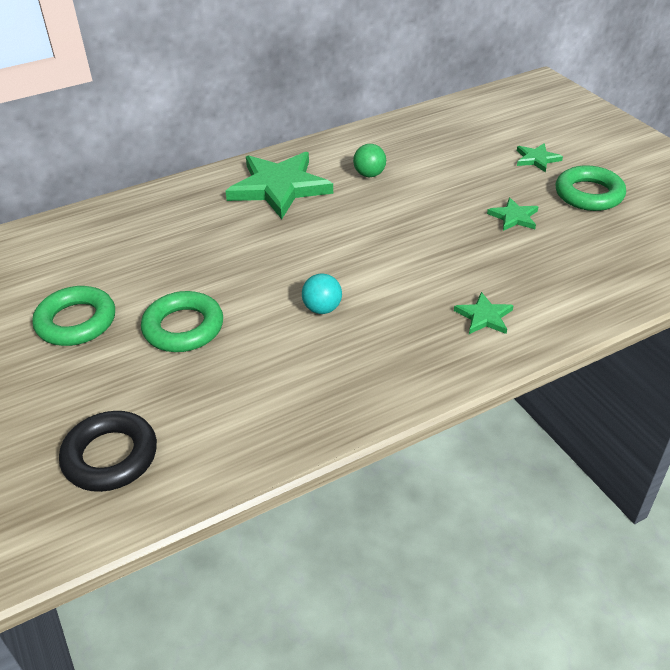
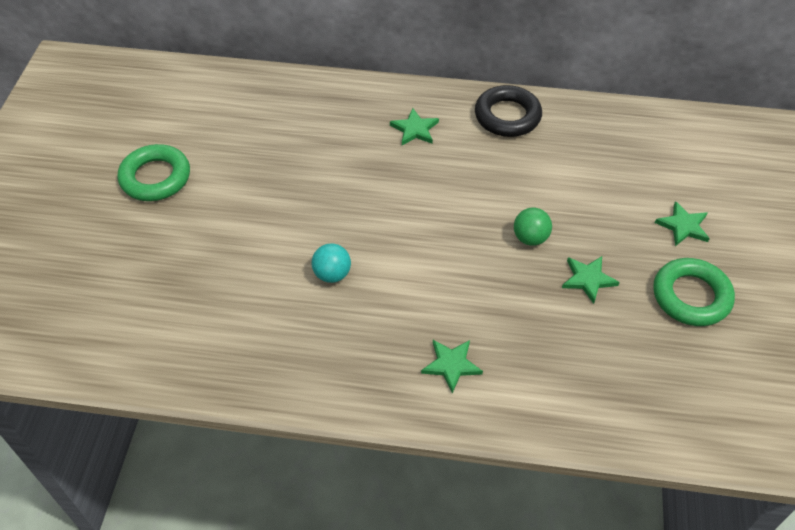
camera: 35 degrees right, 10 degrees up
(110, 456) = (81, 309): black ring -> black ring (507, 116)
(183, 327) = (219, 228): green ring -> none
(279, 187) = (415, 129): green star -> green star, size x0.46
(369, 174) = (504, 157): green ball -> green ball (530, 238)

